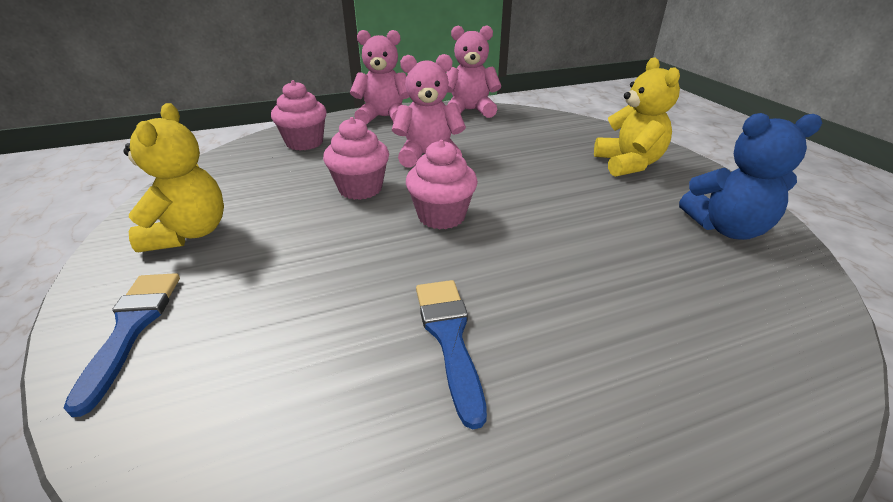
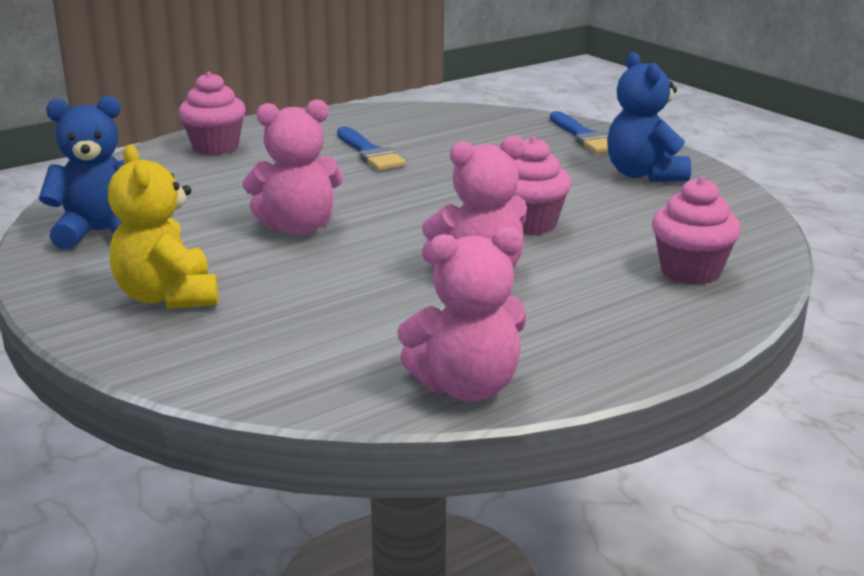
camera: 165 degrees right, 10 degrees down
(189, 233) = (643, 175): yellow teddy bear -> blue teddy bear
(384, 117) = (629, 341): pink teddy bear -> pink teddy bear (297, 227)
(441, 216) = (414, 210): pink cupcake -> pink cupcake (215, 147)

